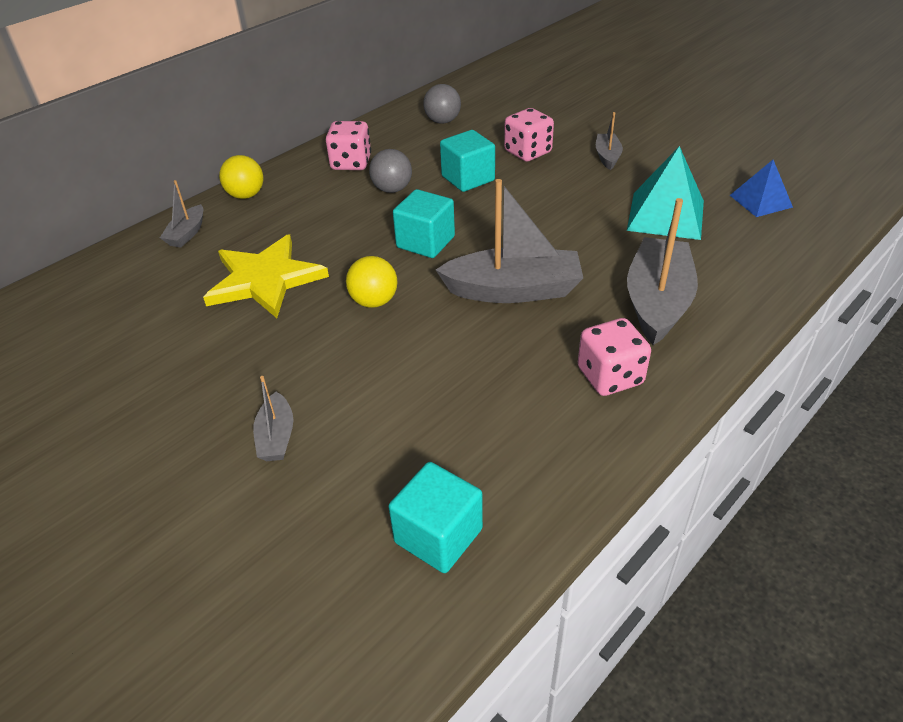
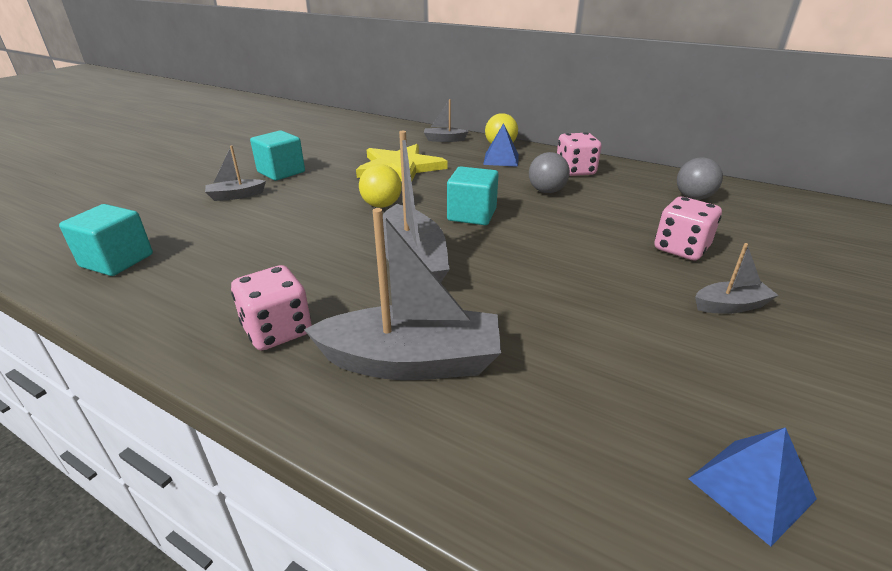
camera: 75 degrees right, 10 degrees down
(288, 201) = (501, 159): none -> blue pyramid
(468, 178) = (594, 221): turquoise cube -> turquoise cube (281, 172)
(665, 215) = (617, 365): turquoise pyramid -> none

